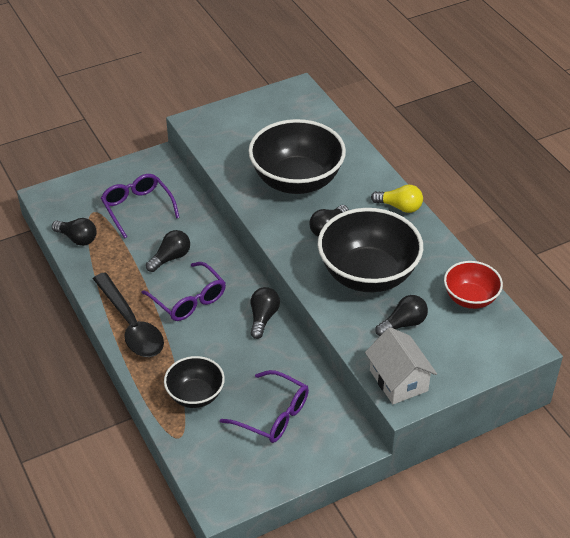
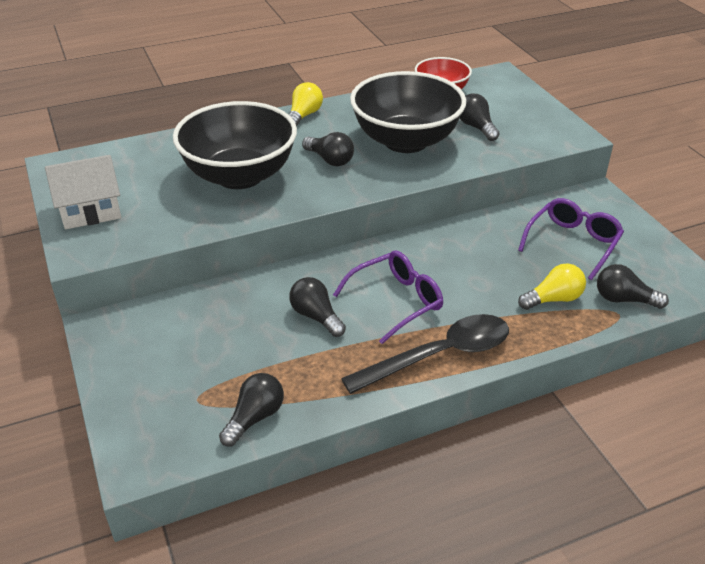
camera: 85 degrees left, 5 degrees down
(137, 208) = (204, 349): purple glasses -> none
(195, 395) = (553, 299): black bowl -> yellow light bulb
(263, 318) = (429, 243): black light bulb -> black light bulb (624, 299)
(398, 380) = (551, 136): white house -> white house (91, 211)

